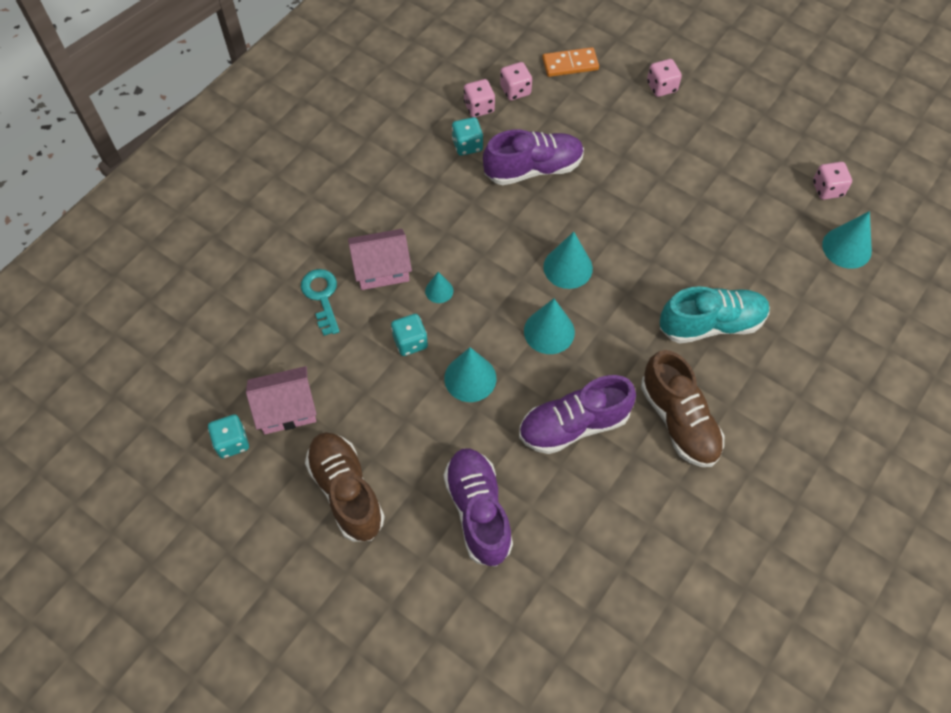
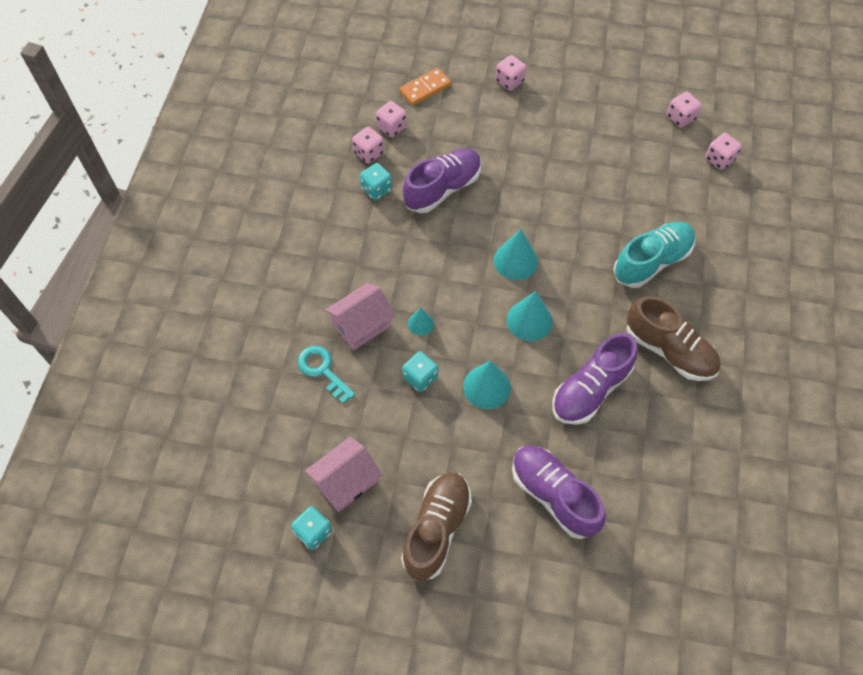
camera: 25 degrees left, 0 degrees up
(346, 492) = (436, 529): brown shoe -> brown shoe turned 75 degrees clockwise
(846, 248) = (719, 159): turquoise cone -> pink dice

